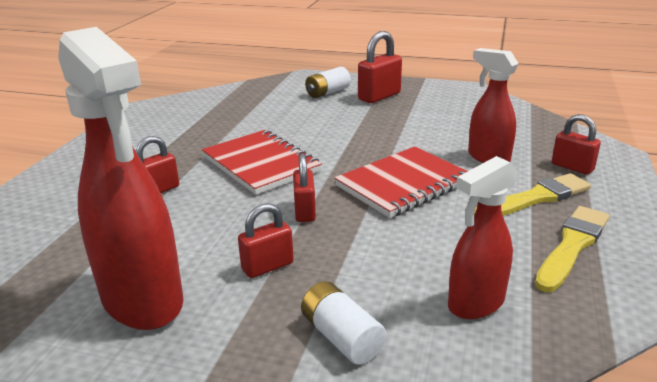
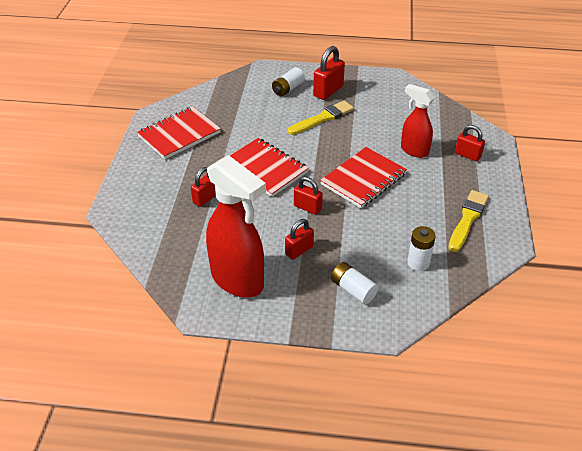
camera: 10 degrees left, 15 degrees up
(166, 125) = (179, 134): none -> red notebook
(305, 211) = (307, 207): red padlock -> red padlock turned 45 degrees counterclockwise
(475, 304) = (418, 263): red spray bottle -> white battery
(535, 198) = (445, 184): yellow brush -> yellow brush (322, 118)

